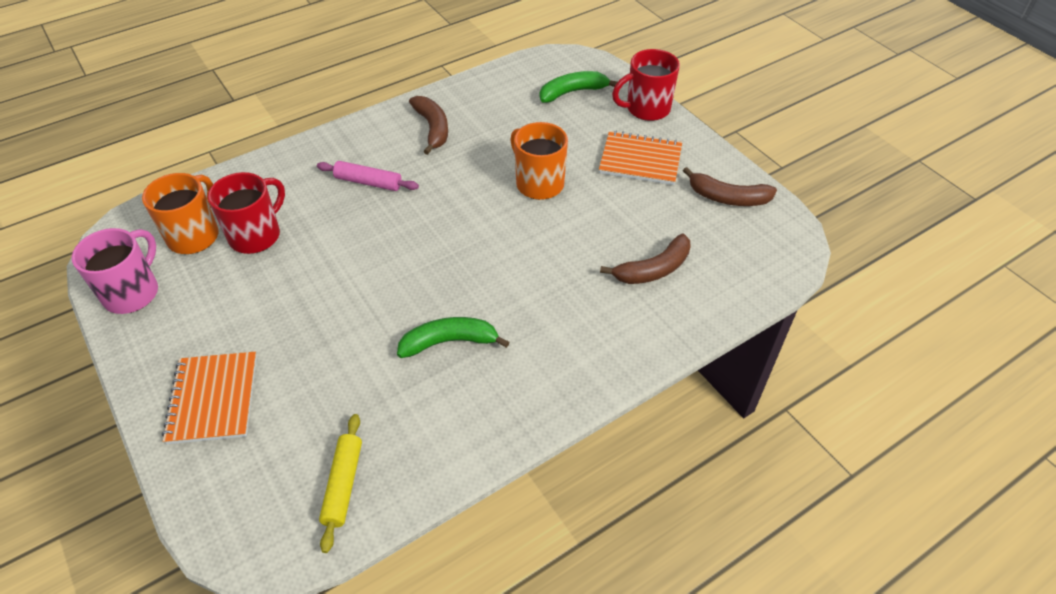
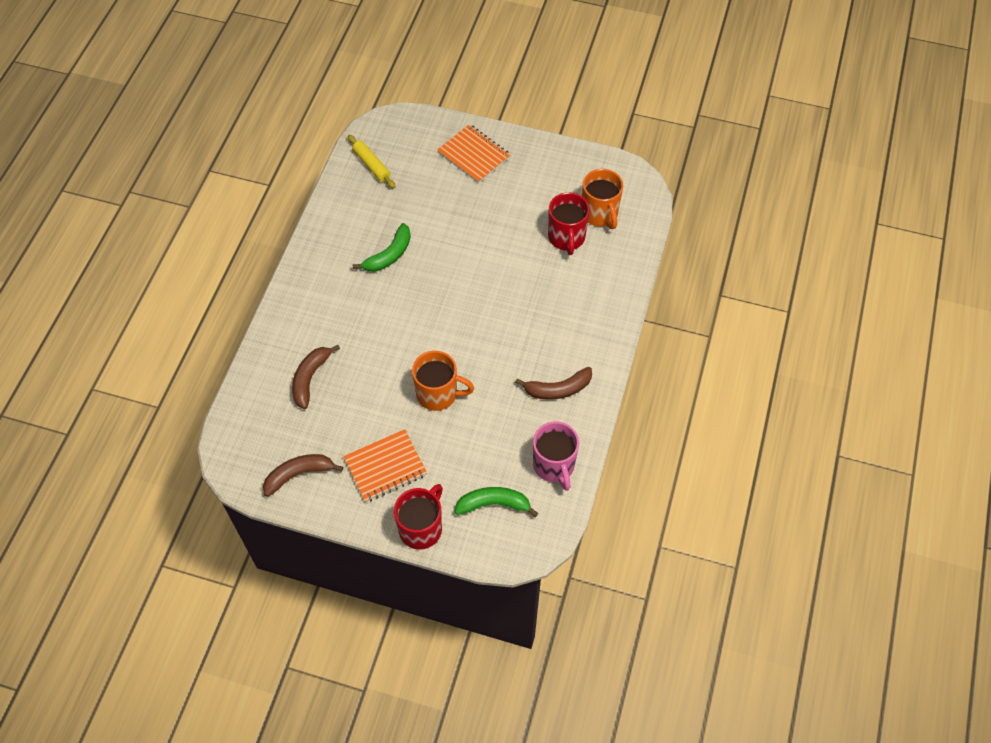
camera: 140 degrees right, 10 degrees up
(132, 293) = (584, 167): pink mug -> pink mug (554, 465)
(368, 182) = (547, 316): pink rolling pin -> none
(432, 128) = (558, 389): brown banana -> brown banana turned 45 degrees counterclockwise
(573, 92) = (494, 504): green banana -> green banana turned 120 degrees counterclockwise

